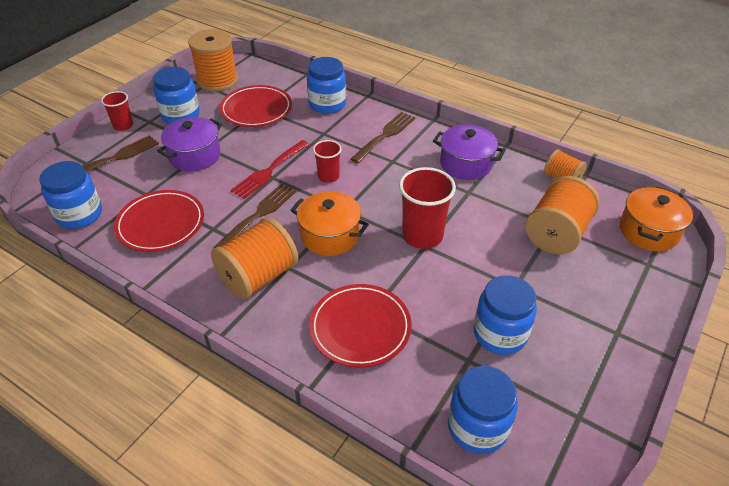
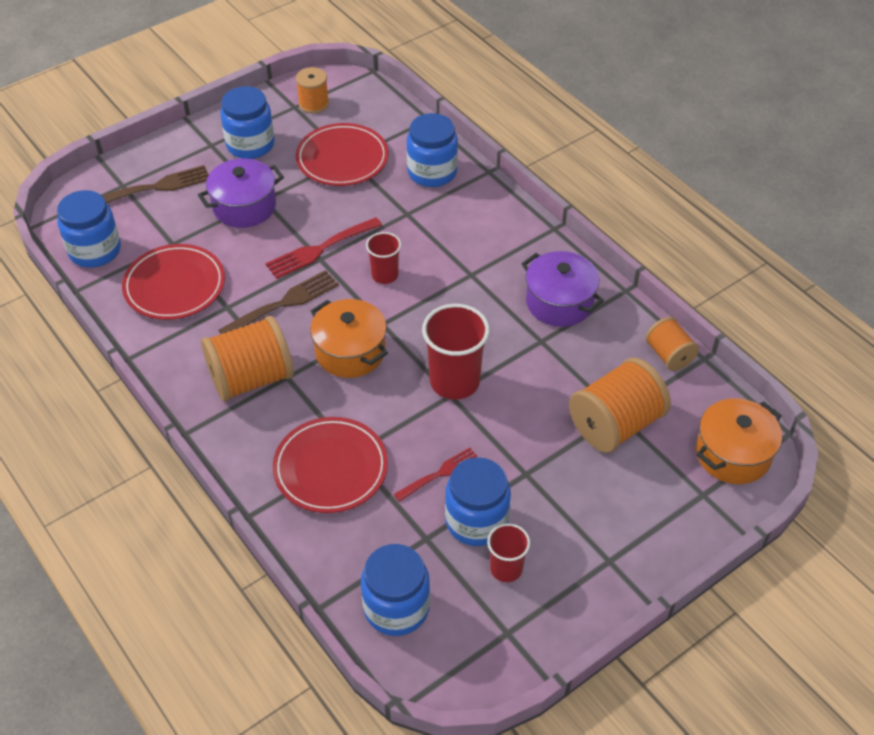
camera: 20 degrees right, 5 degrees up
(123, 126) = (180, 144): red cup -> red cup (506, 569)
(217, 80) = (313, 104): orange spool -> orange spool, size x0.57
(385, 135) = (481, 236): brown fork -> none
(450, 306) = (440, 473): none -> red fork

